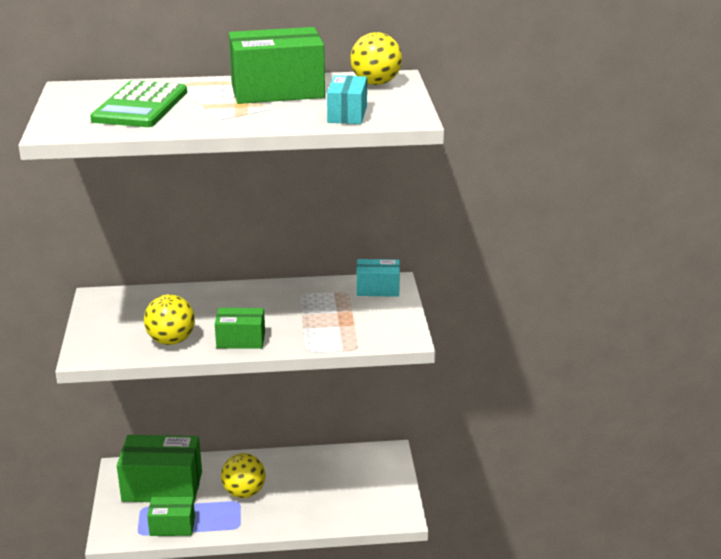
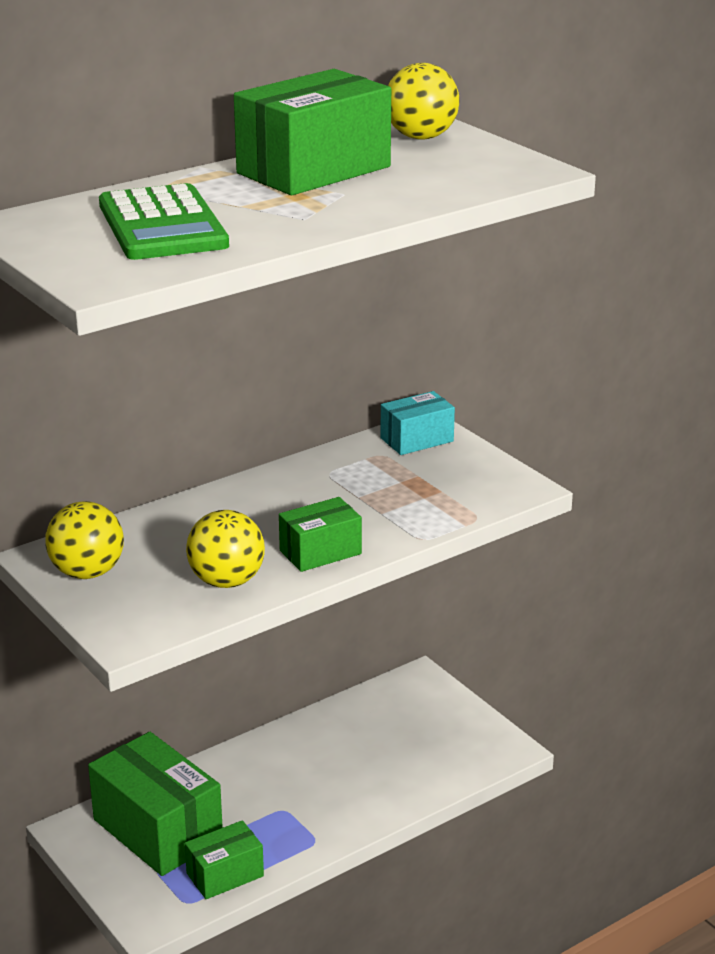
camera: 30 degrees left, 0 degrees up
(162, 486) = (158, 830): green box -> green box turned 75 degrees clockwise
(244, 492) = (280, 795): yellow ball -> yellow ball (87, 573)
(347, 114) = (455, 180): turquoise box -> none

